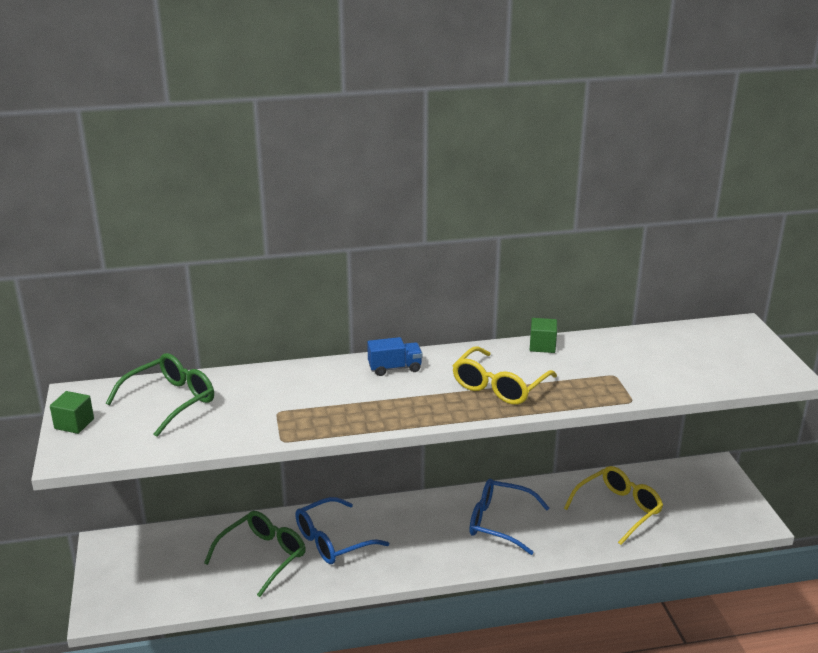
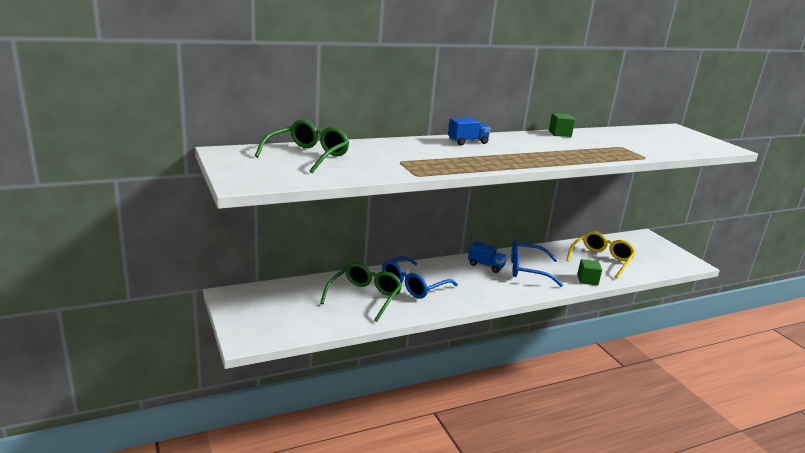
camera: 15 degrees left, 5 degrees down
(74, 424) = (234, 166): green cube -> green cube (587, 280)
(445, 513) = (486, 266): none -> blue truck
(499, 386) = (550, 151): yellow glasses -> none

